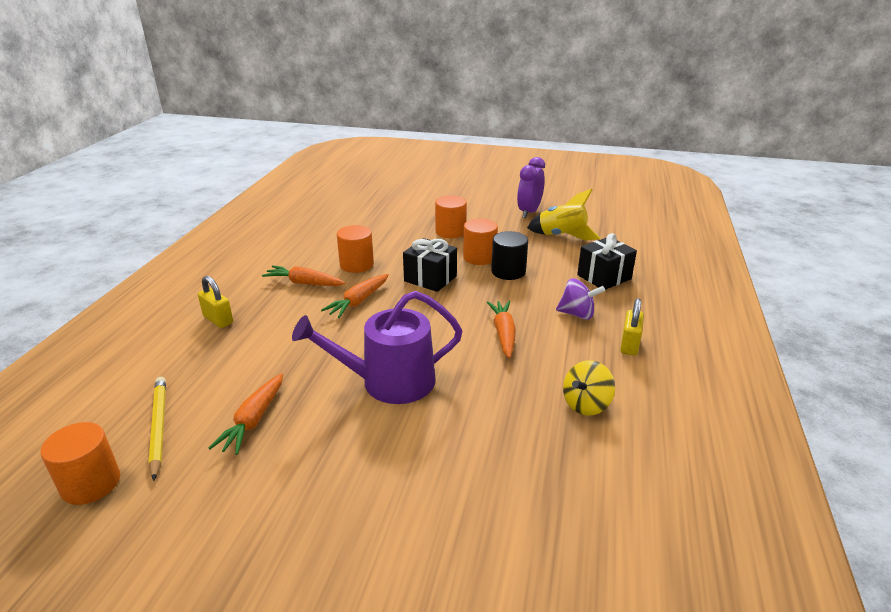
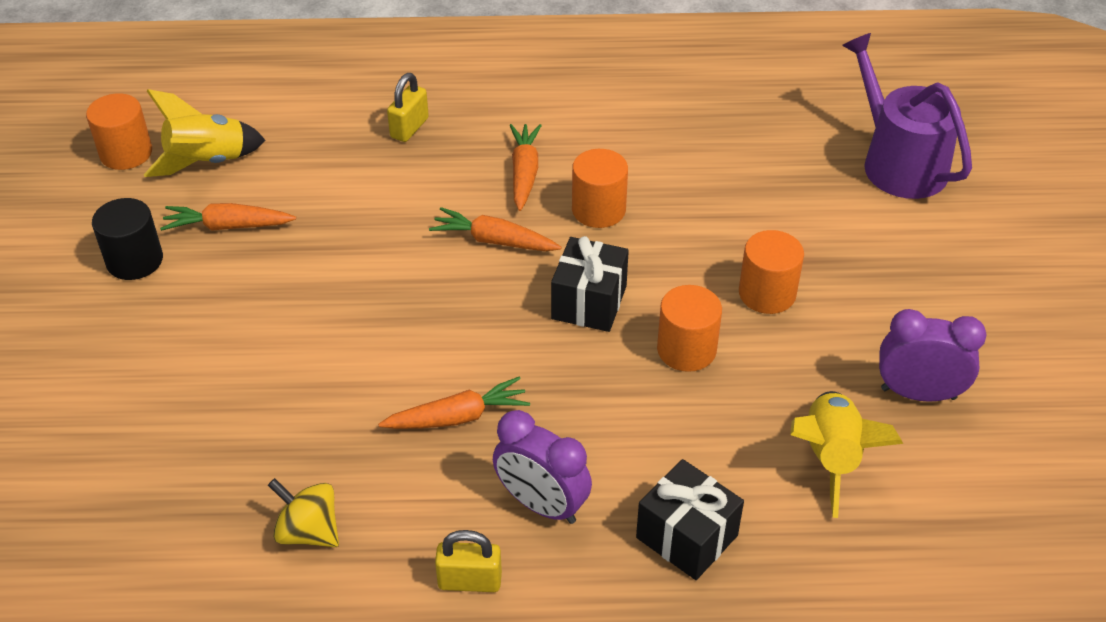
camera: 75 degrees right, 15 degrees up
(159, 427) = (207, 162): yellow pencil -> yellow rocket
(389, 382) = (317, 319): purple watering can -> purple watering can (898, 162)
(508, 271) = (651, 396): black cylinder -> black cylinder (134, 260)
(577, 314) = (541, 505): purple spinning top -> purple clock

